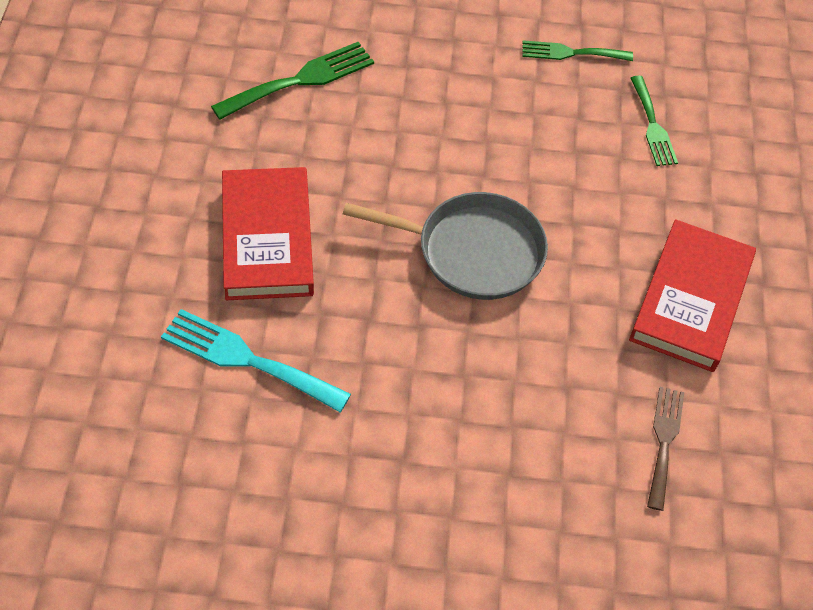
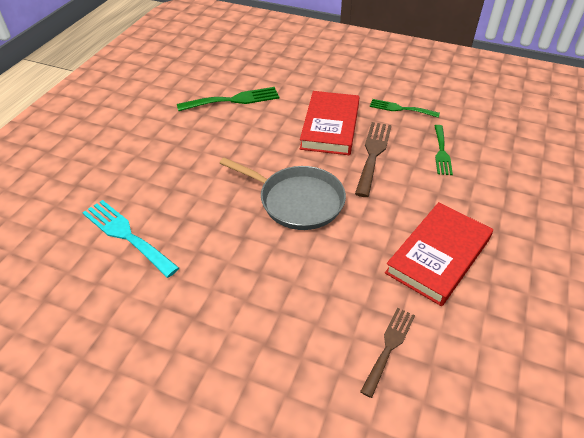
camera: 20 degrees right, 10 degrees down
(267, 238) = (174, 172): red book -> red book (330, 126)
(555, 148) = (373, 154): none -> brown fork

